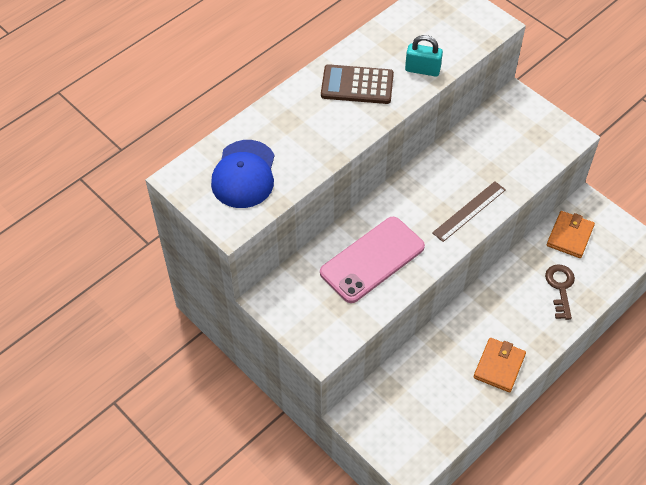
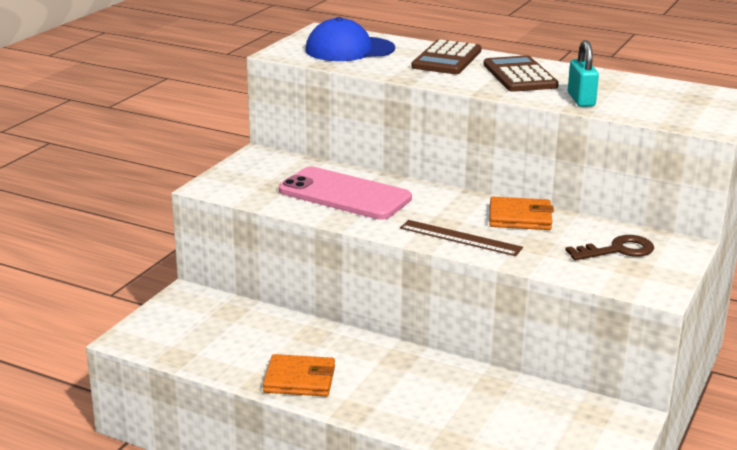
camera: 70 degrees right, 30 degrees down
(298, 116) = (446, 59): none -> brown calculator
(560, 288) = (456, 412): brown key -> brown key (617, 250)
(570, 236) = (554, 410): orange wallet -> orange wallet (520, 218)

